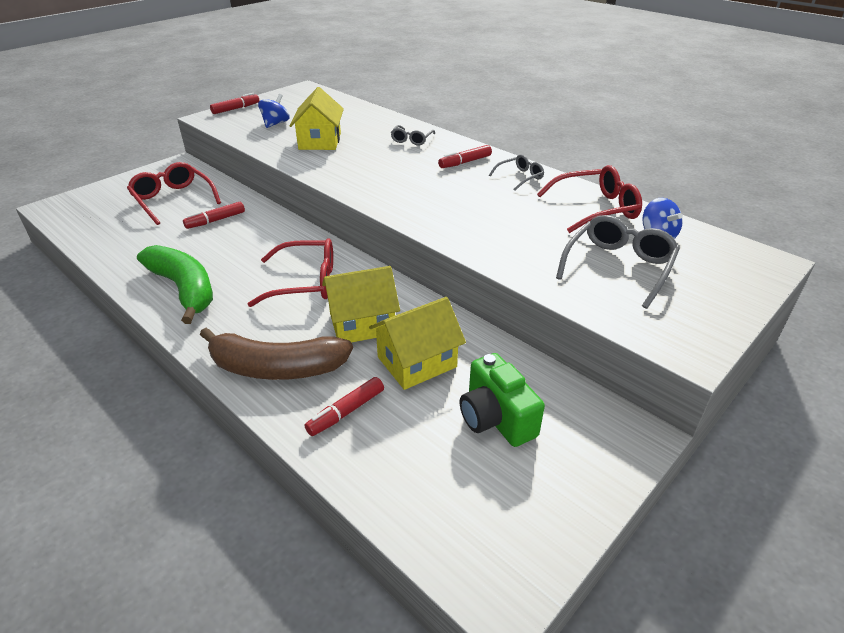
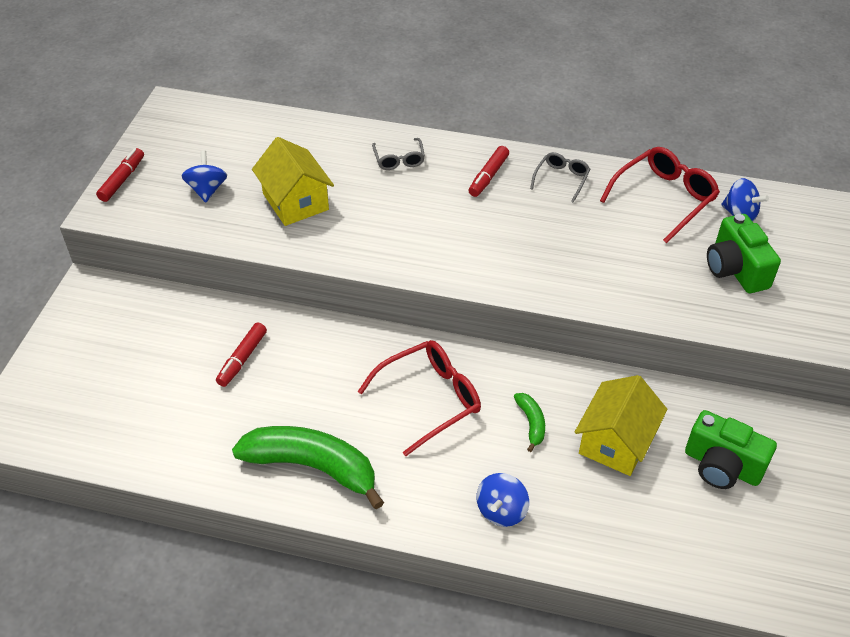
camera: 30 degrees left, 10 degrees up
(173, 199) = (152, 349): red glasses -> none
(276, 368) = (501, 510): brown banana -> blue spinning top
(346, 412) = (603, 522): red marker -> none
(362, 323) = (531, 423): yellow house -> green banana
(618, 267) = (735, 269): grey glasses -> green camera

